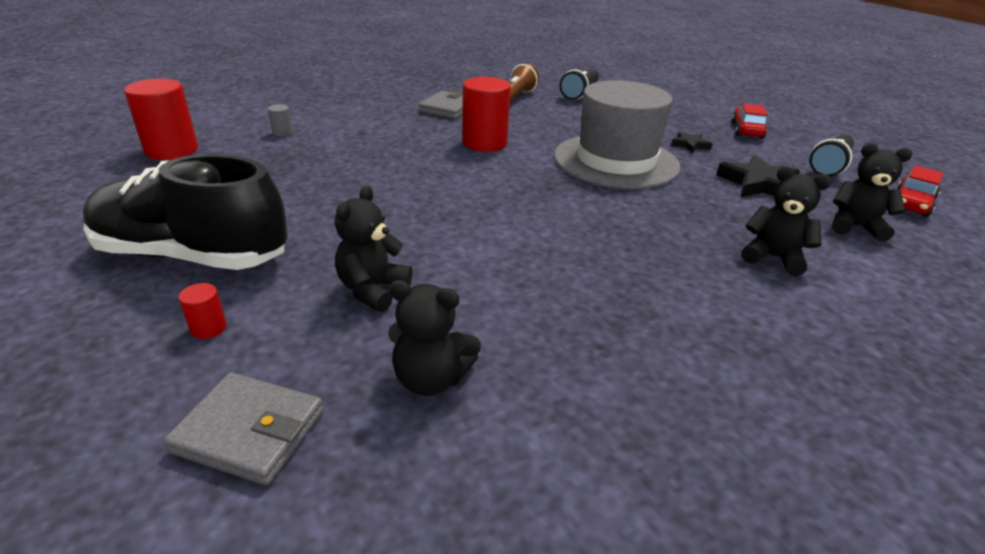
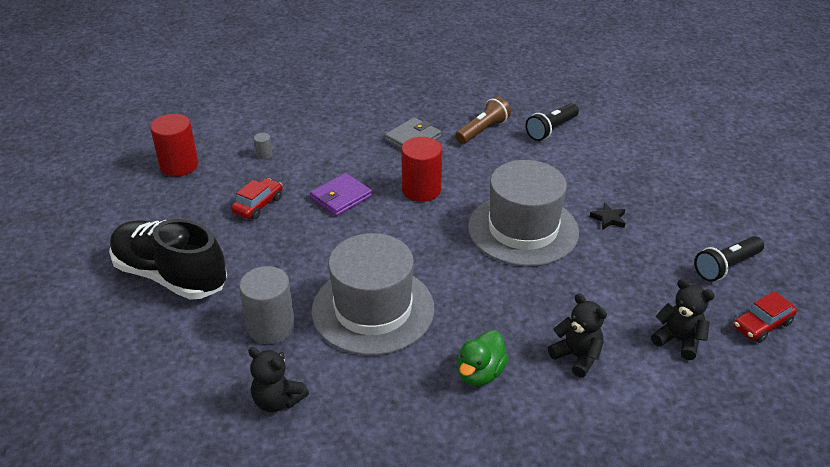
camera: 20 degrees right, 5 degrees up
(208, 328) = (166, 336): red cylinder -> none
(250, 431) = (171, 410): grey wallet -> none
(373, 290) = (271, 327): black teddy bear -> grey cylinder
(396, 157) = (341, 197): none -> purple wallet
(502, 250) = (373, 309): none -> grey hat
(683, 293) = (480, 373): none -> green duck
(746, 130) = (683, 206): red car -> red car (258, 205)
(758, 184) = (633, 278): black star -> none

